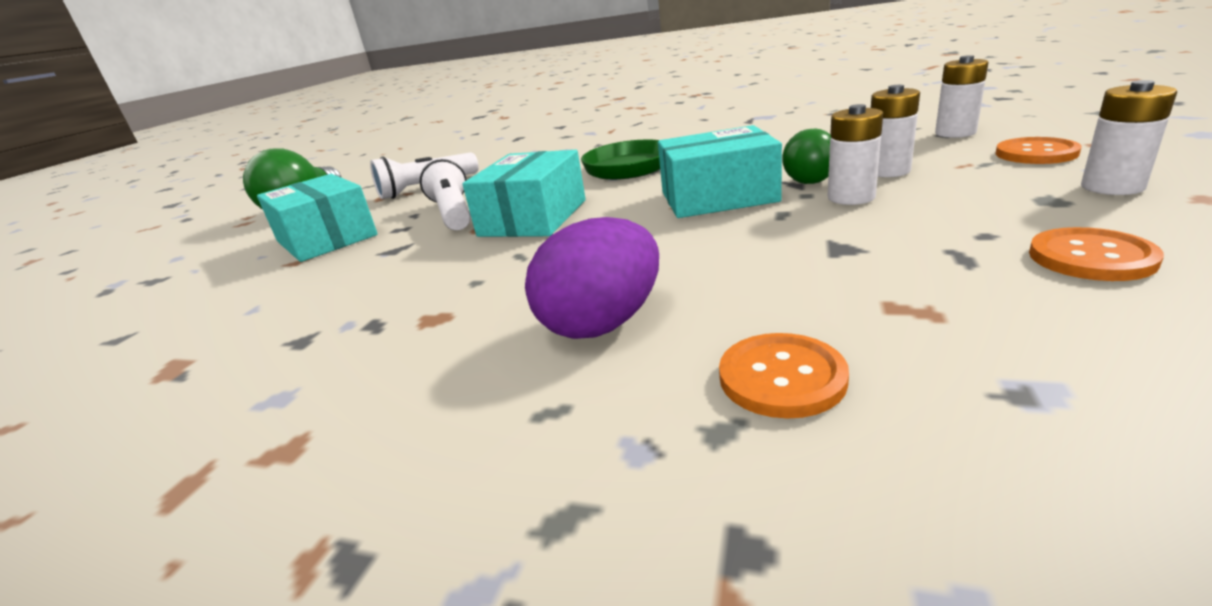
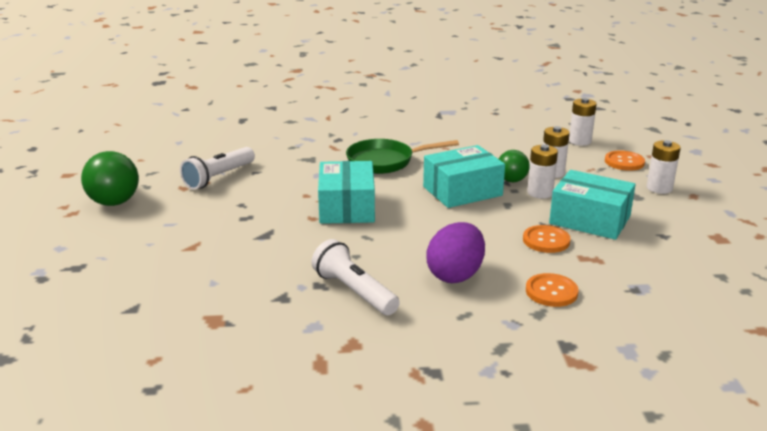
camera: 25 degrees left, 0 degrees up
(326, 238) = (189, 227): turquoise box -> turquoise box (590, 220)
(453, 213) = (276, 203): white flashlight -> white flashlight (354, 292)
(1091, 257) = (653, 230): orange button -> orange button (546, 240)

